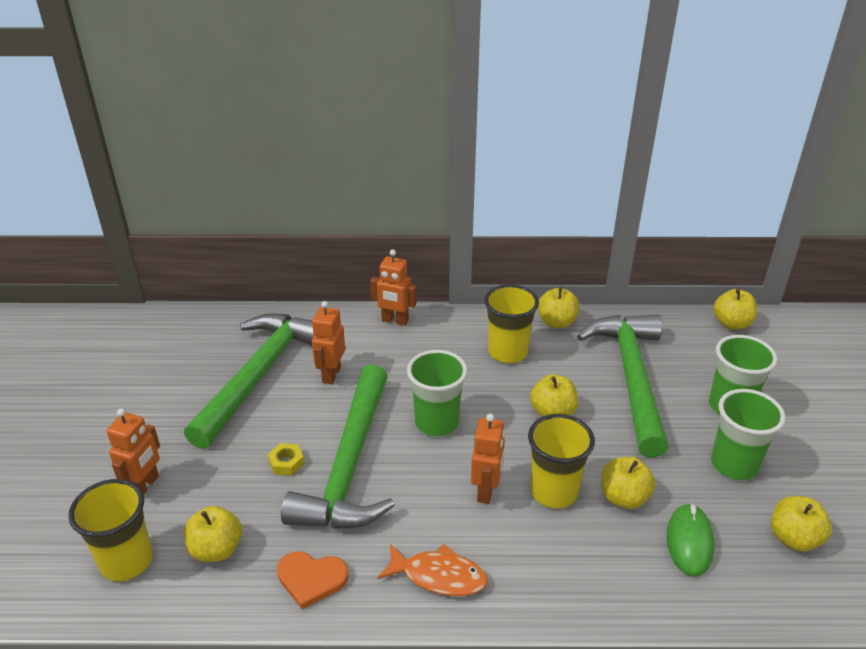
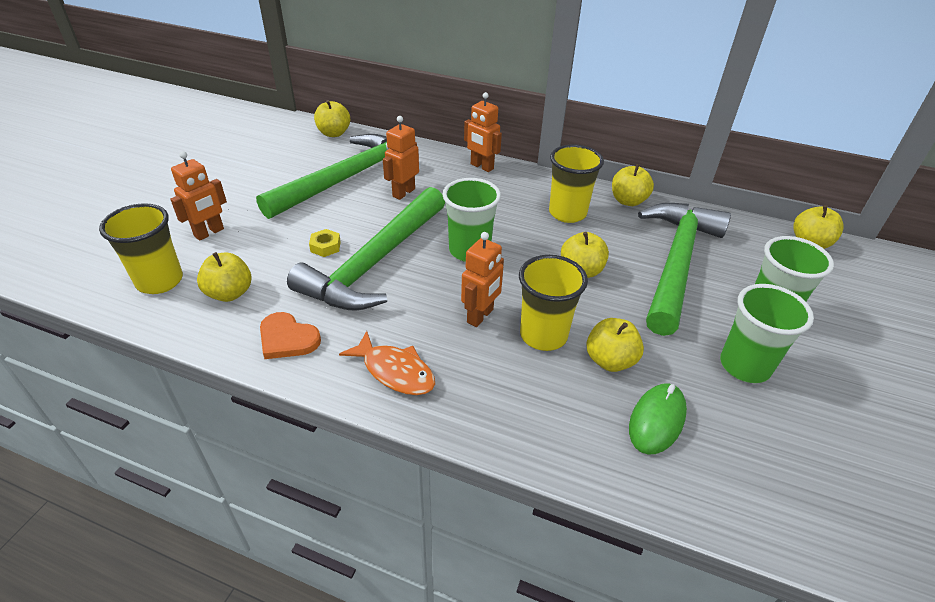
camera: 20 degrees right, 5 degrees up
(793, 538) = (777, 454): yellow apple -> yellow apple (334, 133)

